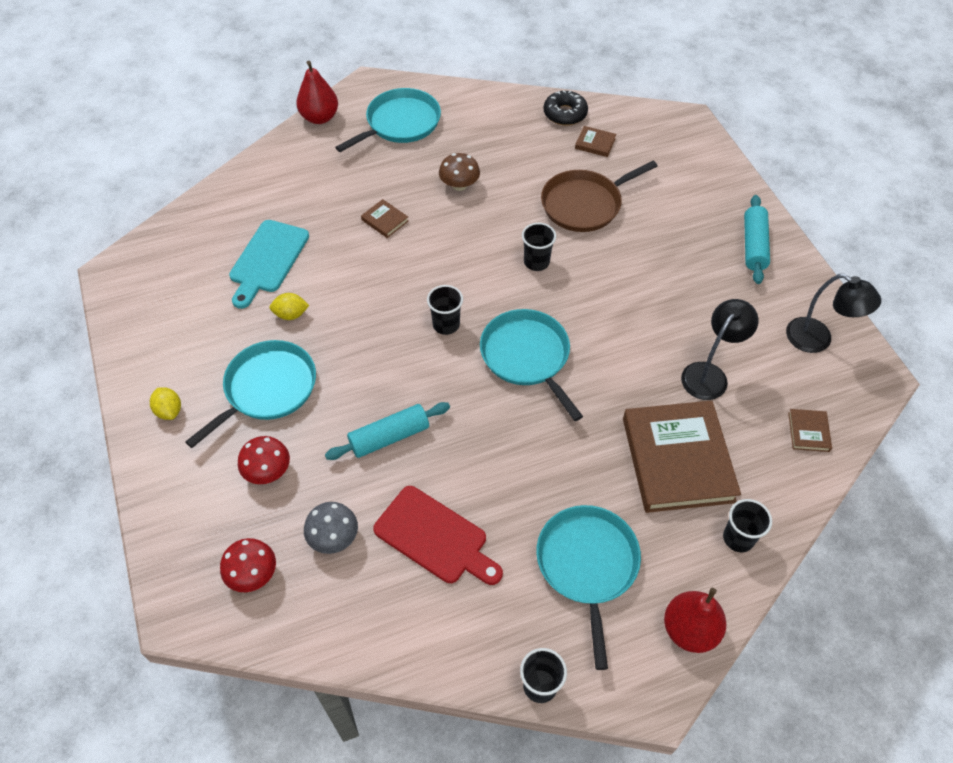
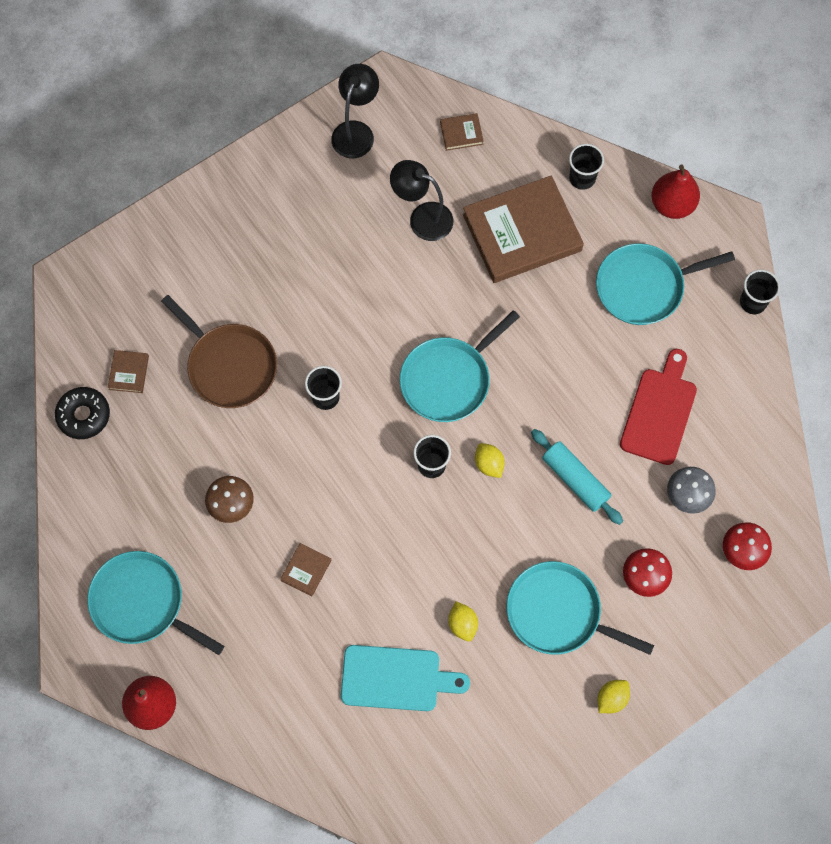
camera: 105 degrees left, 15 degrees up
(431, 369) = (489, 464): none -> yellow lemon
(753, 245) = (248, 195): turquoise rolling pin -> none

